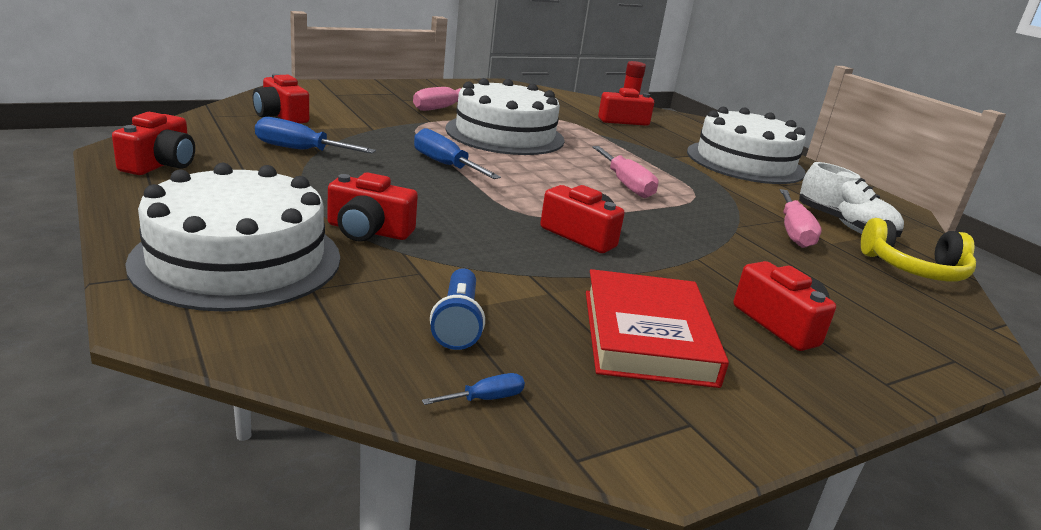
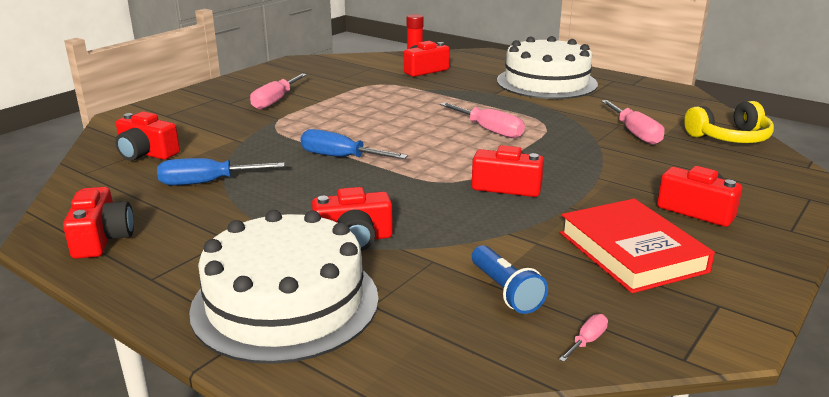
camera: 20 degrees left, 0 degrees up
(485, 399) = (587, 341): blue screwdriver -> pink screwdriver
(505, 134) = (352, 112): white cake -> none
(844, 225) = (659, 116): white shoe -> none

